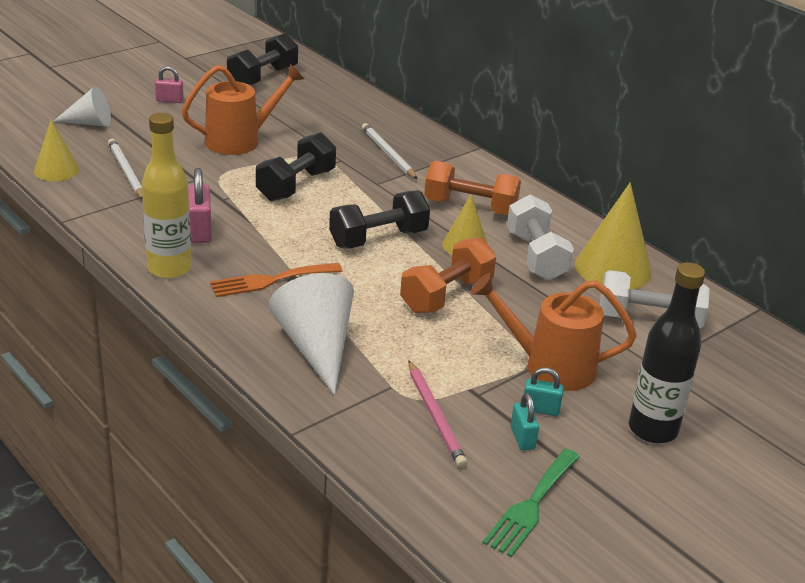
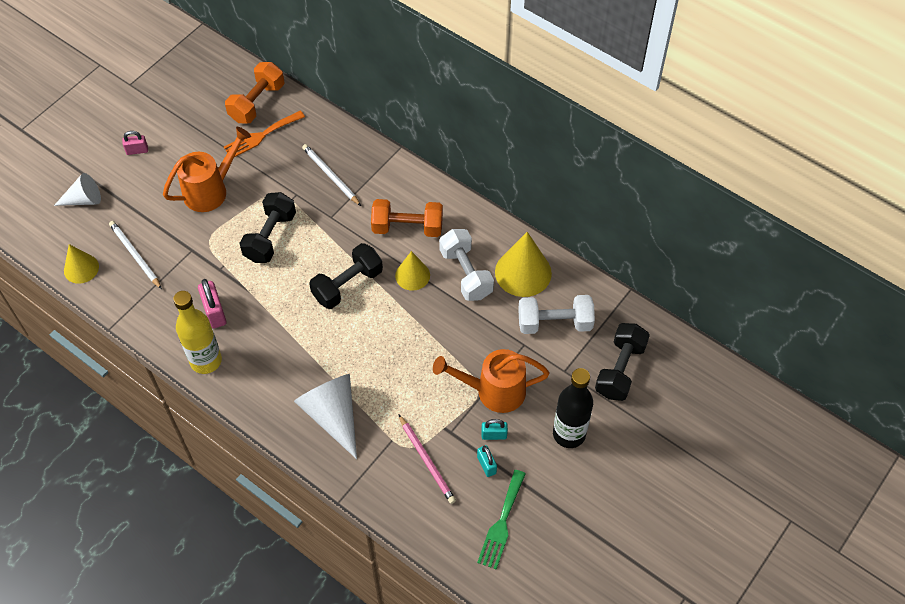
camera: 10 degrees left, 25 degrees up
(263, 77) = (203, 96): black dumbbell -> black dumbbell (620, 370)
(270, 280) = (282, 354): orange fork -> orange fork (261, 136)
(446, 295) = (410, 336): orange dumbbell -> orange dumbbell (257, 103)

